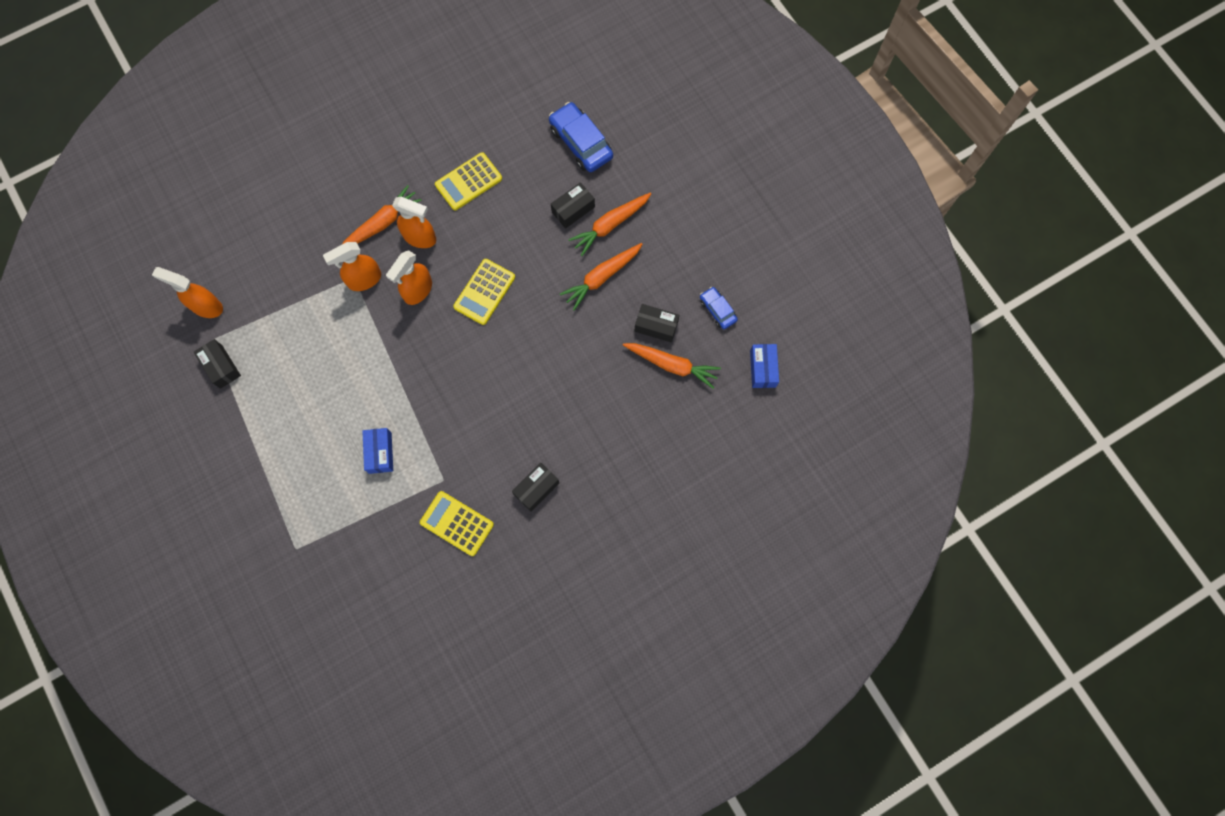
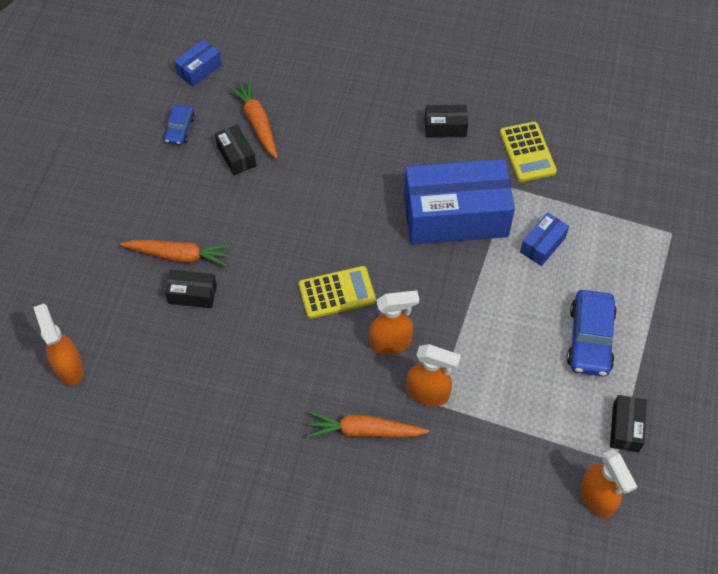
camera: 135 degrees left, 15 degrees down
(420, 237) = (343, 386): orange spray bottle -> orange spray bottle (69, 367)
(460, 420) = (455, 216): none -> blue box
(468, 182) = (249, 398): yellow calculator -> none
(581, 143) = (119, 344): blue car -> blue car (590, 339)
(602, 277) = (233, 223): orange carrot -> none

